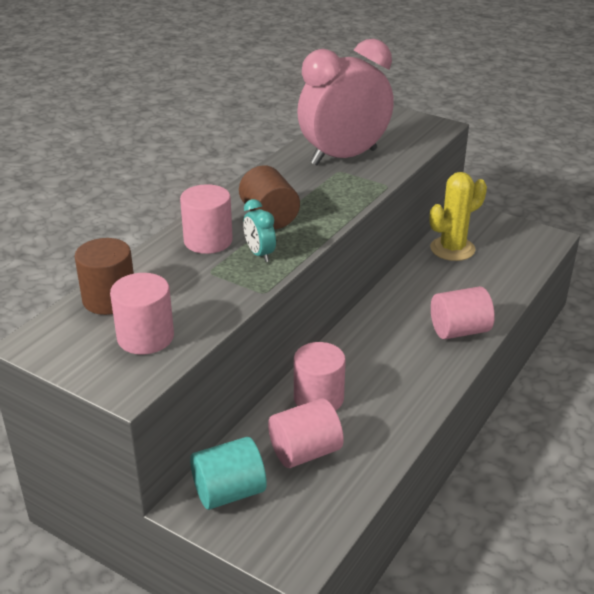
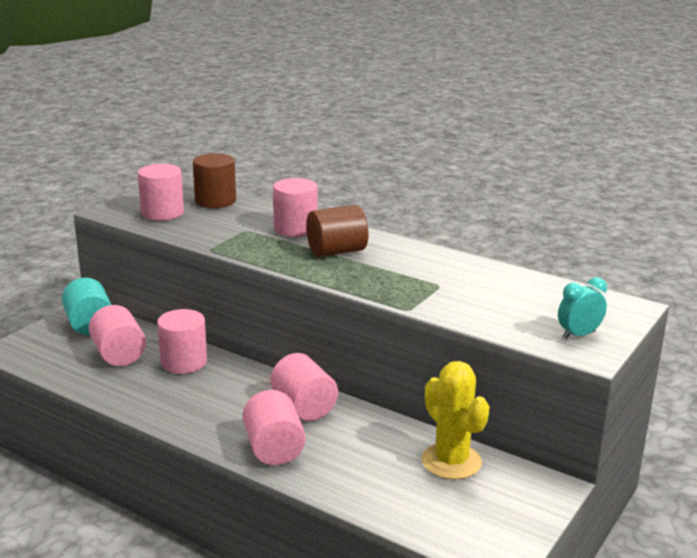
camera: 90 degrees right, 10 degrees down
(259, 254) = (270, 247): turquoise clock -> turquoise clock (578, 335)
(343, 157) = (475, 288): pink clock -> none
(392, 317) = (304, 407): none -> pink cylinder

